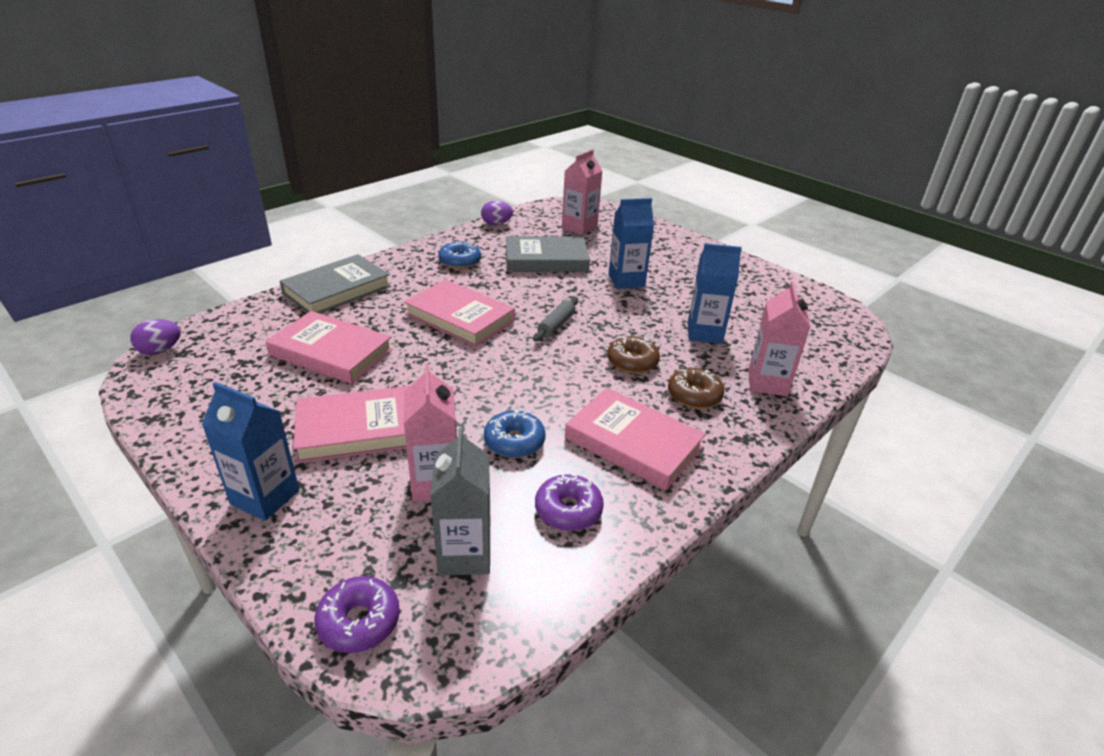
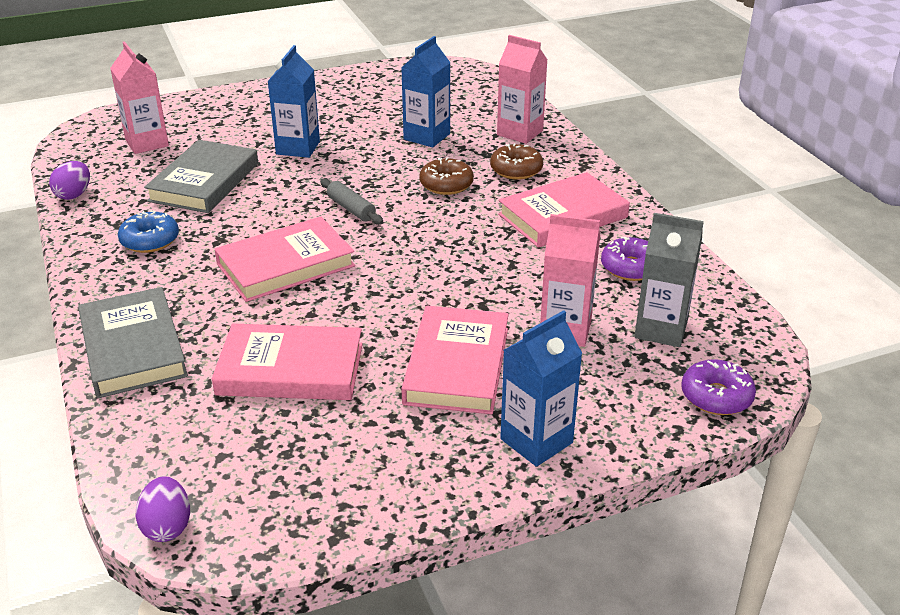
camera: 65 degrees left, 0 degrees up
(331, 352) = (290, 369): pink book -> pink book turned 45 degrees clockwise
(514, 442) = (529, 275): blue donut -> none

